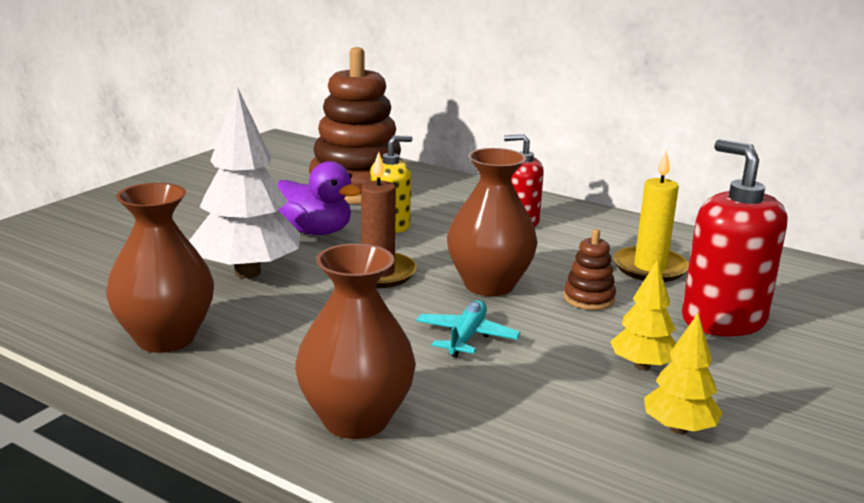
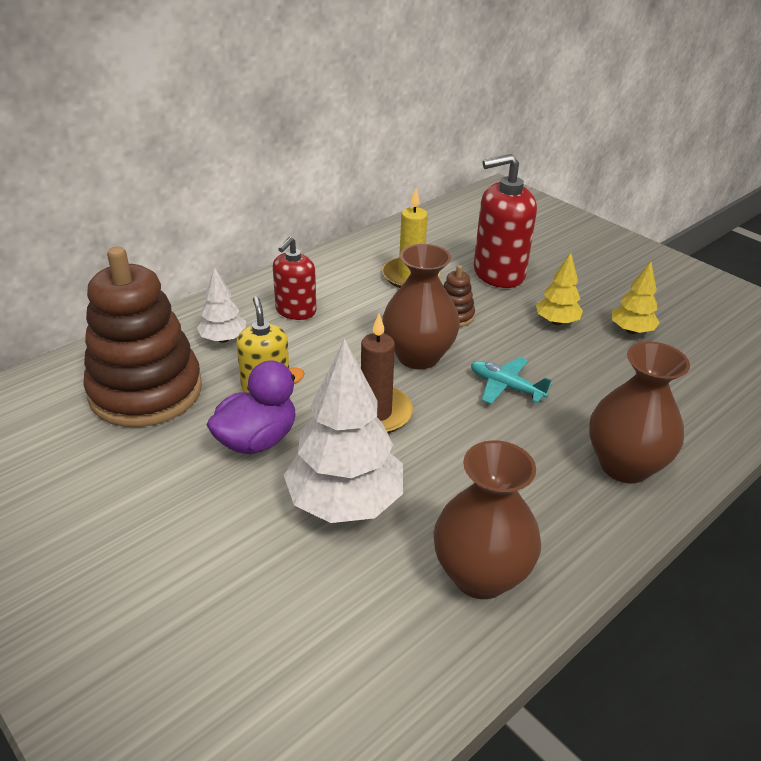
camera: 75 degrees left, 15 degrees up
(448, 201) = (223, 339): none -> white tree

